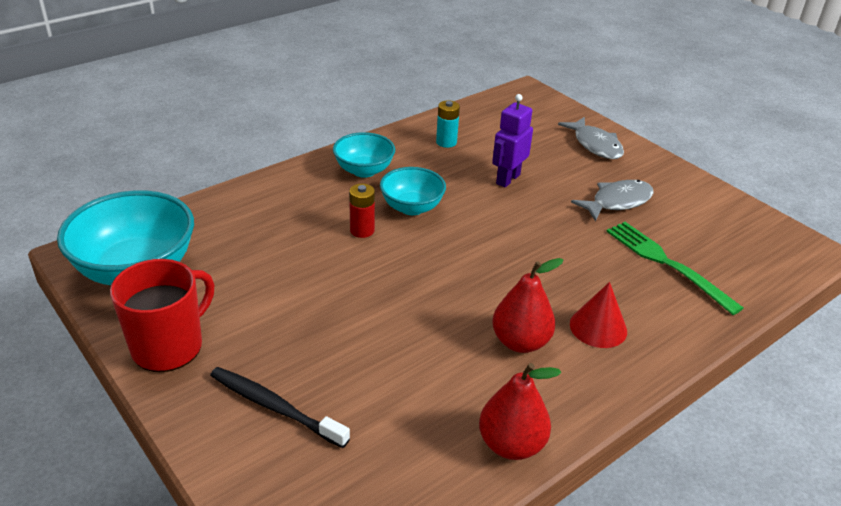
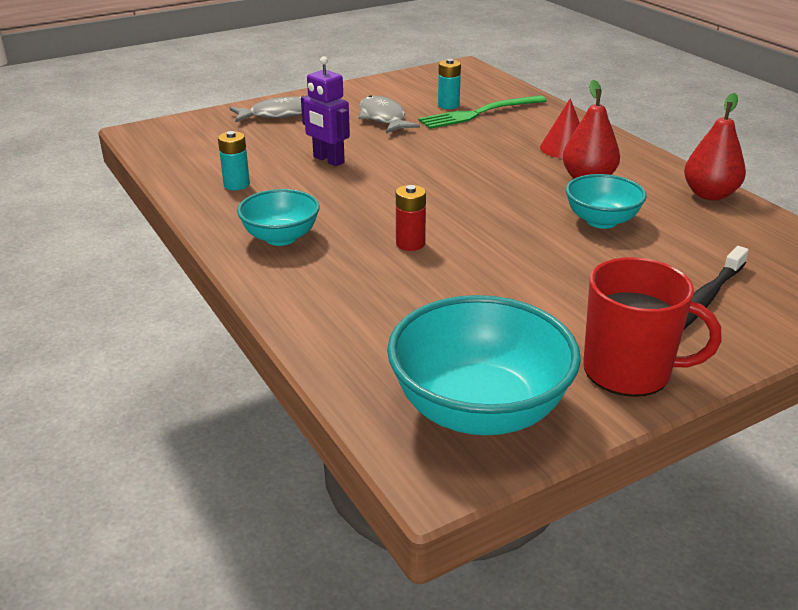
camera: 80 degrees left, 5 degrees down
(169, 346) = (629, 371): red mug -> red mug turned 150 degrees clockwise
(412, 207) = (370, 213): turquoise bowl -> turquoise bowl (601, 221)
(678, 241) = (448, 105): none -> turquoise battery

